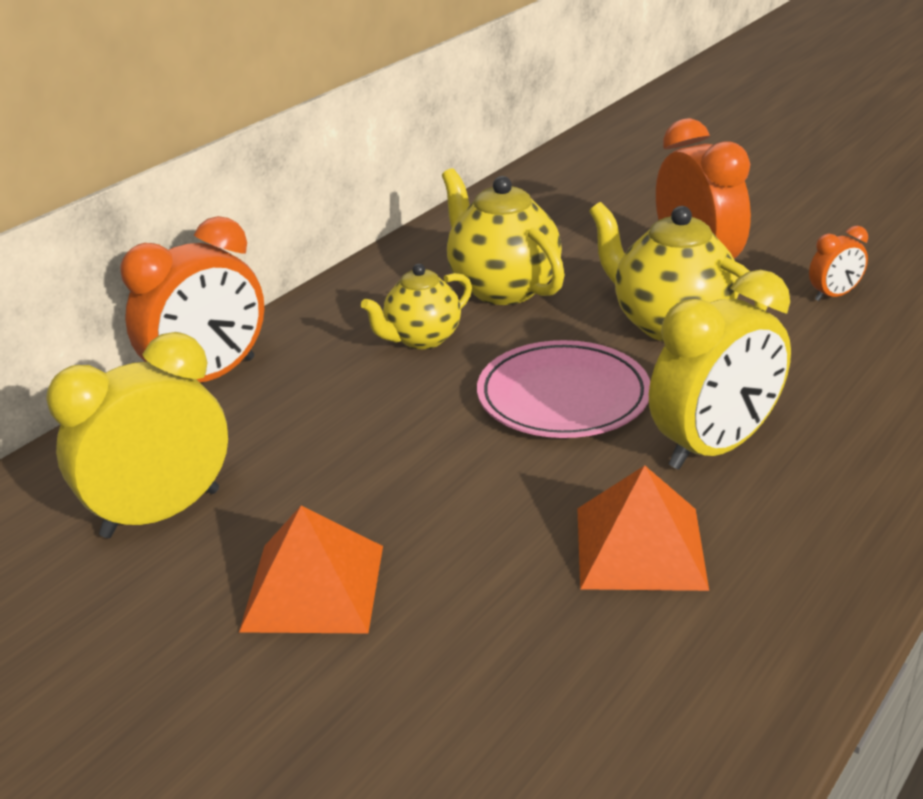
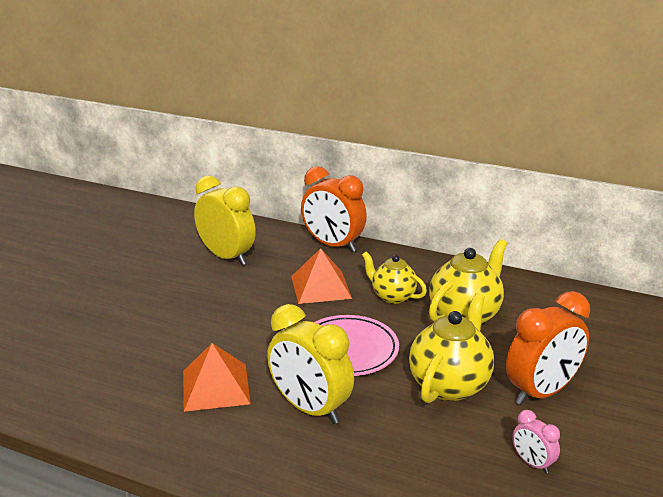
camera: 75 degrees right, 5 degrees down
(313, 587) = (181, 300): orange pyramid -> orange pyramid (321, 287)
(834, 295) = (532, 463): orange clock -> pink clock

